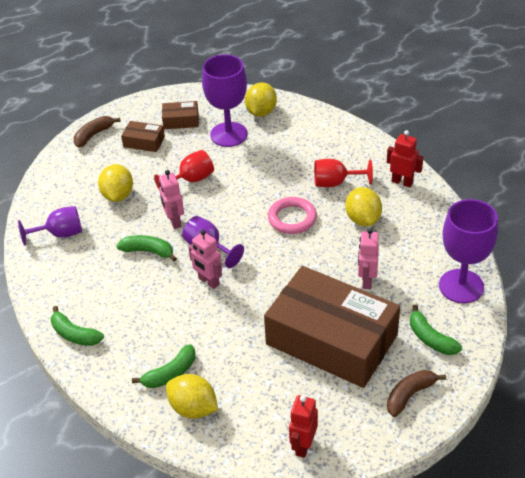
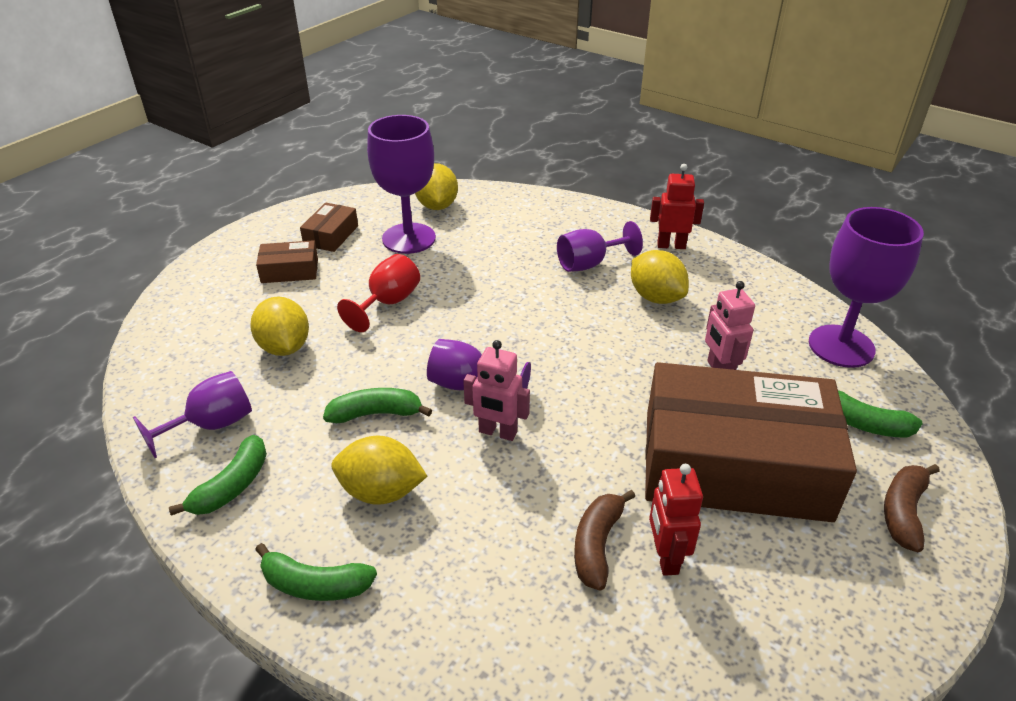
camera: 25 degrees left, 5 degrees down
(94, 135) = (206, 277): brown banana -> brown banana (597, 544)
(170, 374) = (524, 600): green banana -> green banana (232, 486)
(174, 221) = (394, 362): pink robot -> none
(181, 120) = (331, 235): brown box -> brown box turned 45 degrees counterclockwise
(193, 408) = (601, 649): yellow lemon -> yellow lemon (381, 491)
(292, 218) = (562, 318): pink ring -> none
(303, 446) = (821, 651): red robot -> red robot (665, 557)
(335, 183) = (589, 264): red goblet -> purple goblet

